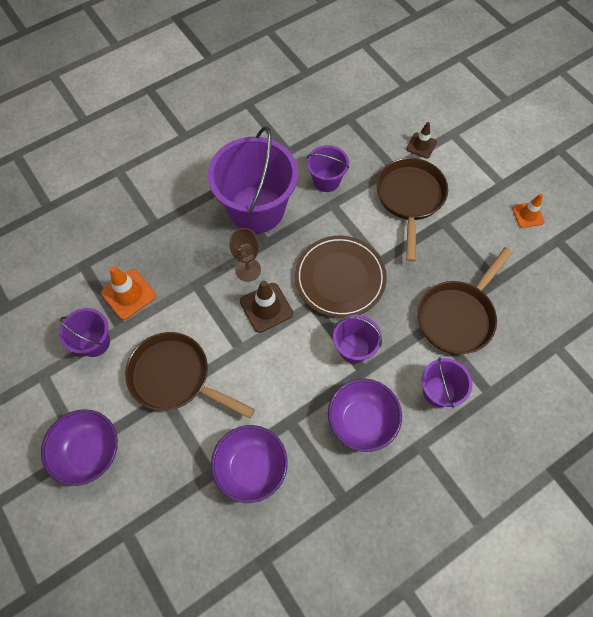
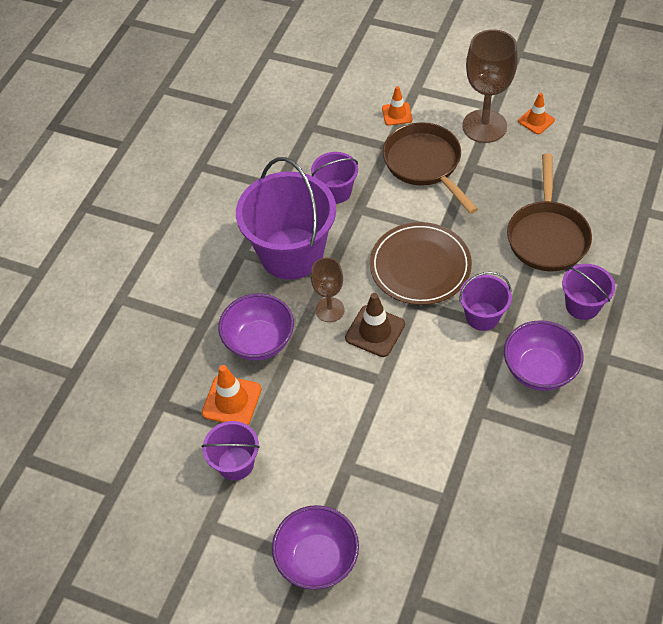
camera: 30 degrees left, 10 degrees down
(175, 377) = (342, 442): brown pan -> none
(251, 468) = (478, 470): purple bowl -> purple bowl (259, 341)
(421, 145) = (397, 114): brown traffic cone -> orange traffic cone
(482, 195) = (484, 126): none -> brown goblet

